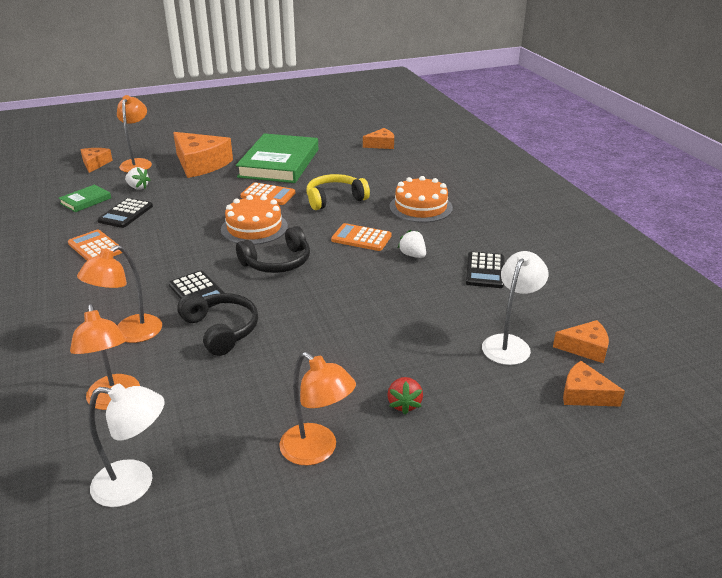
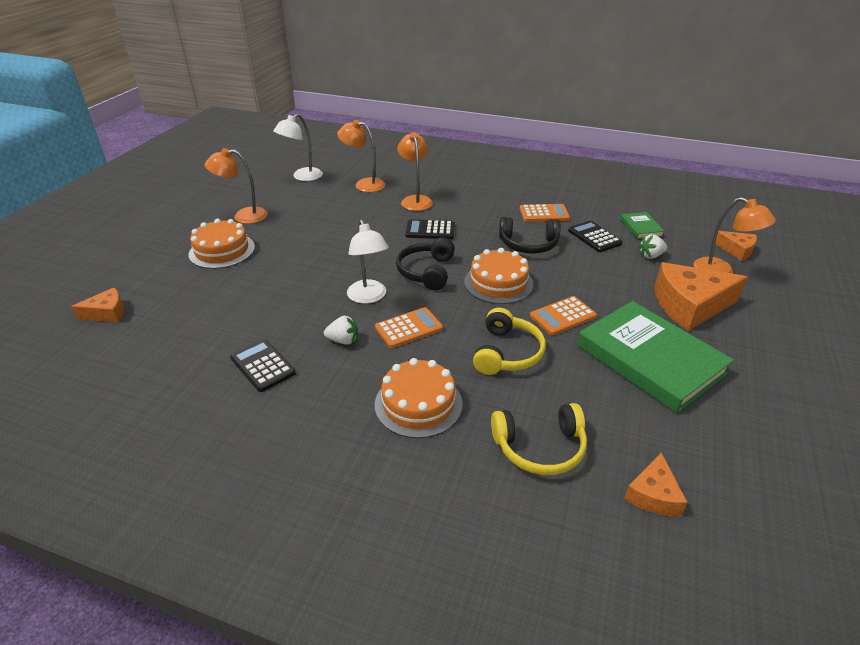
camera: 130 degrees right, 5 degrees up
(221, 330) = (376, 225): black headphones -> black headphones (528, 244)
(395, 170) = (540, 448): none -> yellow headphones
(404, 404) = (222, 251): red strawberry -> orange cake
(509, 344) = (185, 316): white lamp -> white lamp (369, 297)
(585, 348) = (121, 345): orange cheese -> none

